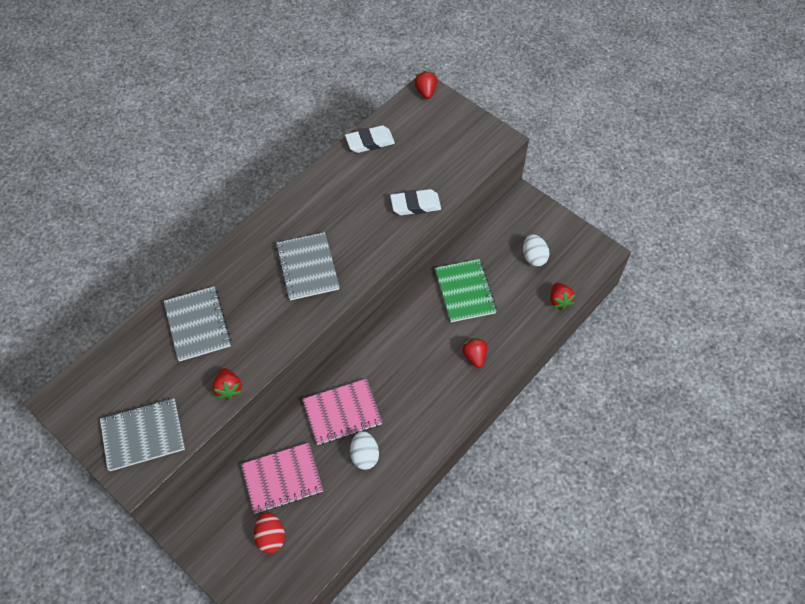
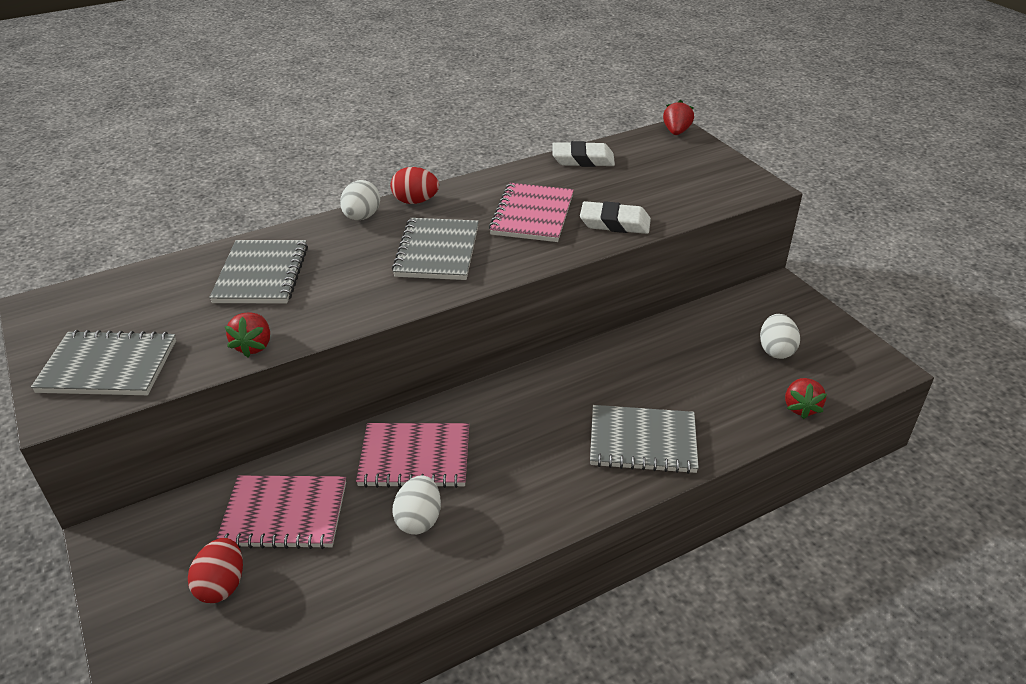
camera: 20 degrees right, 20 degrees down
(238, 248) = (362, 217): none -> white egg
(269, 221) = (415, 201): none -> red egg
(357, 212) = (532, 215): none -> pink notebook
(465, 292) = (658, 365): green notebook -> none
(474, 356) = (642, 441): red strawberry -> grey notebook

